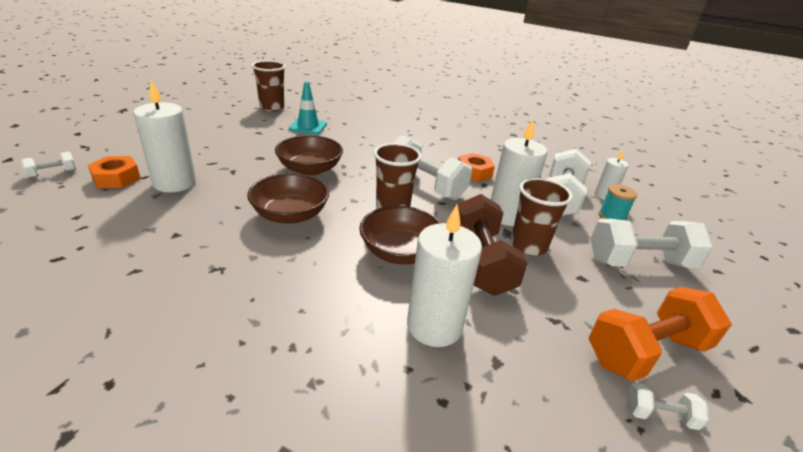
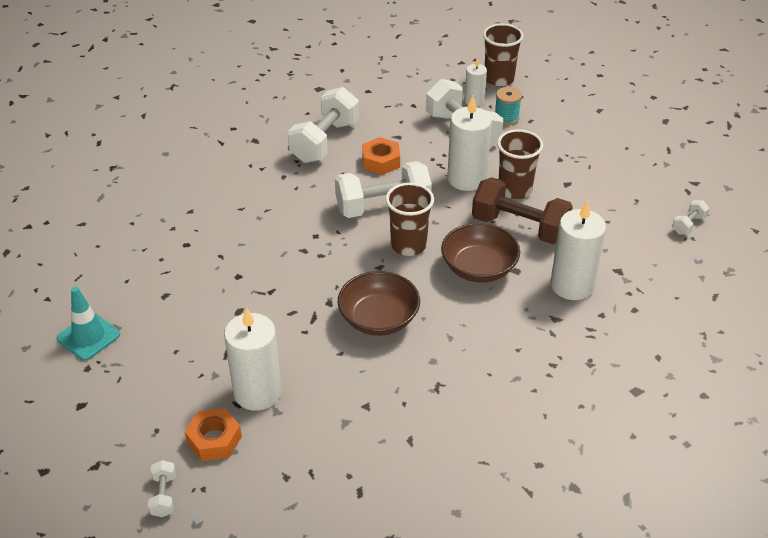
camera: 55 degrees left, 10 degrees up
(272, 107) = (87, 262): brown cup -> brown cup (499, 79)
(308, 126) = (178, 246): turquoise traffic cone -> turquoise traffic cone (88, 337)
(310, 169) = (294, 278): brown bowl -> none
(639, 262) = (568, 142): white dumbbell -> white dumbbell (325, 141)
(646, 352) = (646, 199): orange dumbbell -> none

